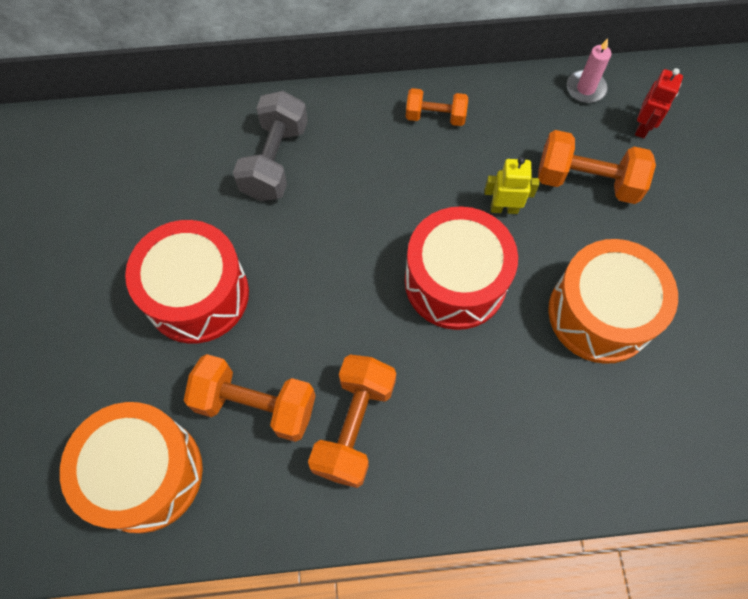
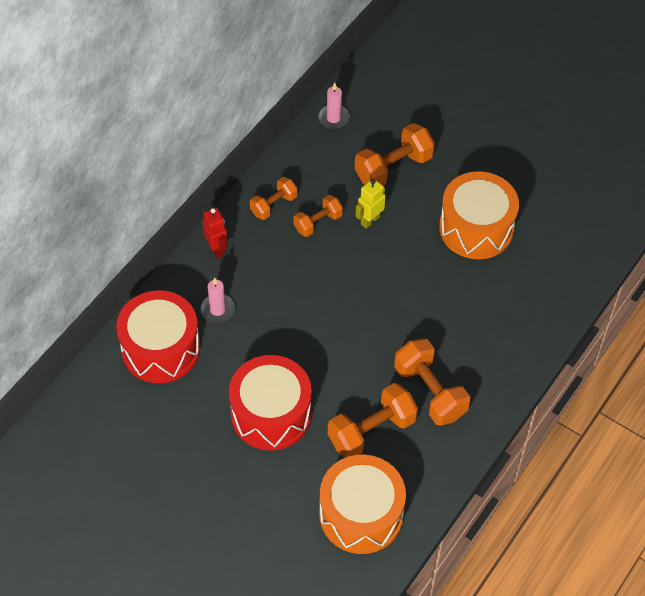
camera: 50 degrees left, 10 degrees down
(275, 161) = (217, 310): grey dumbbell -> pink candle
(454, 166) = (318, 222): none -> orange dumbbell
(455, 281) = (391, 279): red drum -> red drum (160, 348)
(643, 127) = (387, 113): red robot -> red robot (217, 249)

